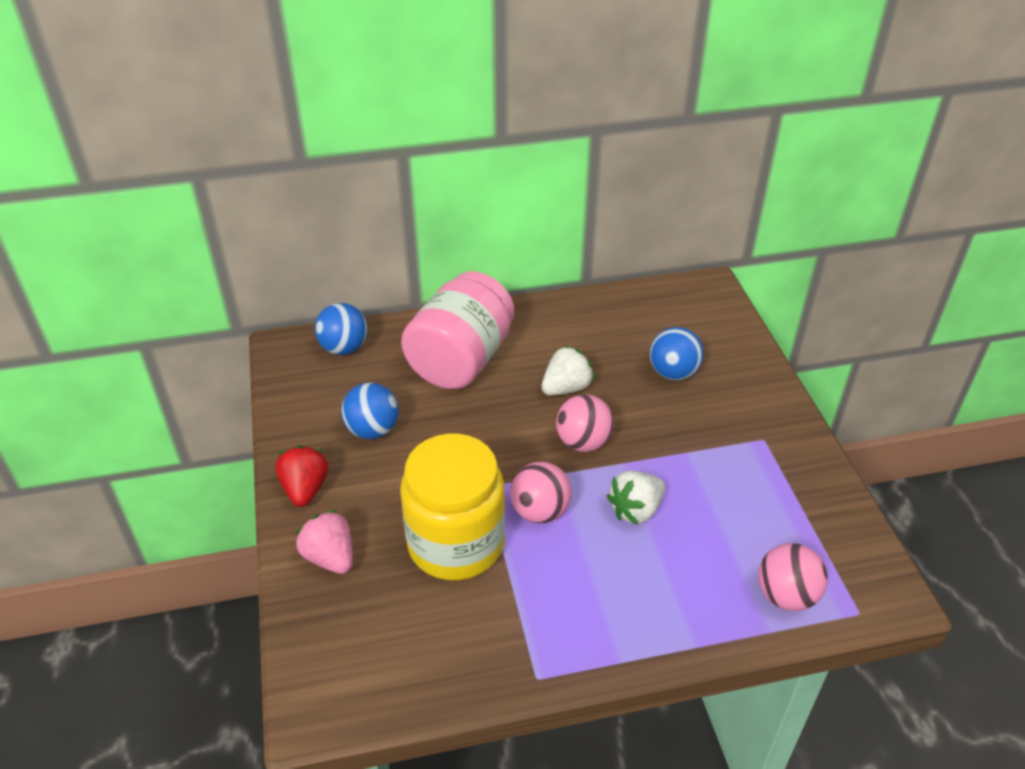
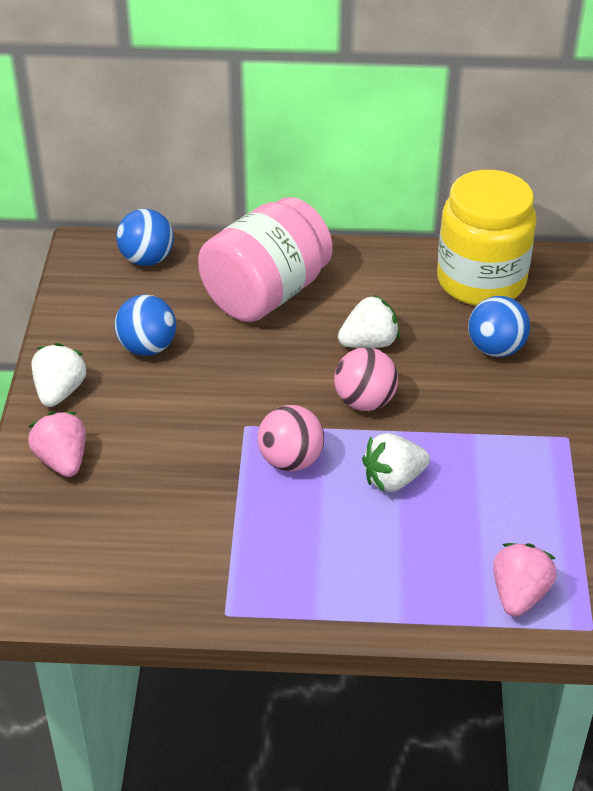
camera: 15 degrees right, 0 degrees up
(305, 489) = (59, 392): red strawberry -> white strawberry
(456, 543) = (192, 473): yellow jar -> yellow jar (481, 281)
(786, 595) = (519, 595): pink ball -> pink strawberry

